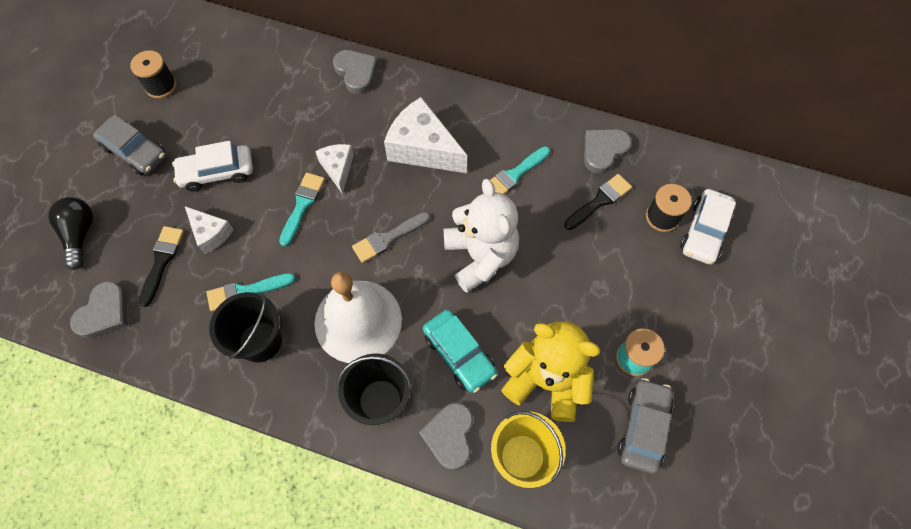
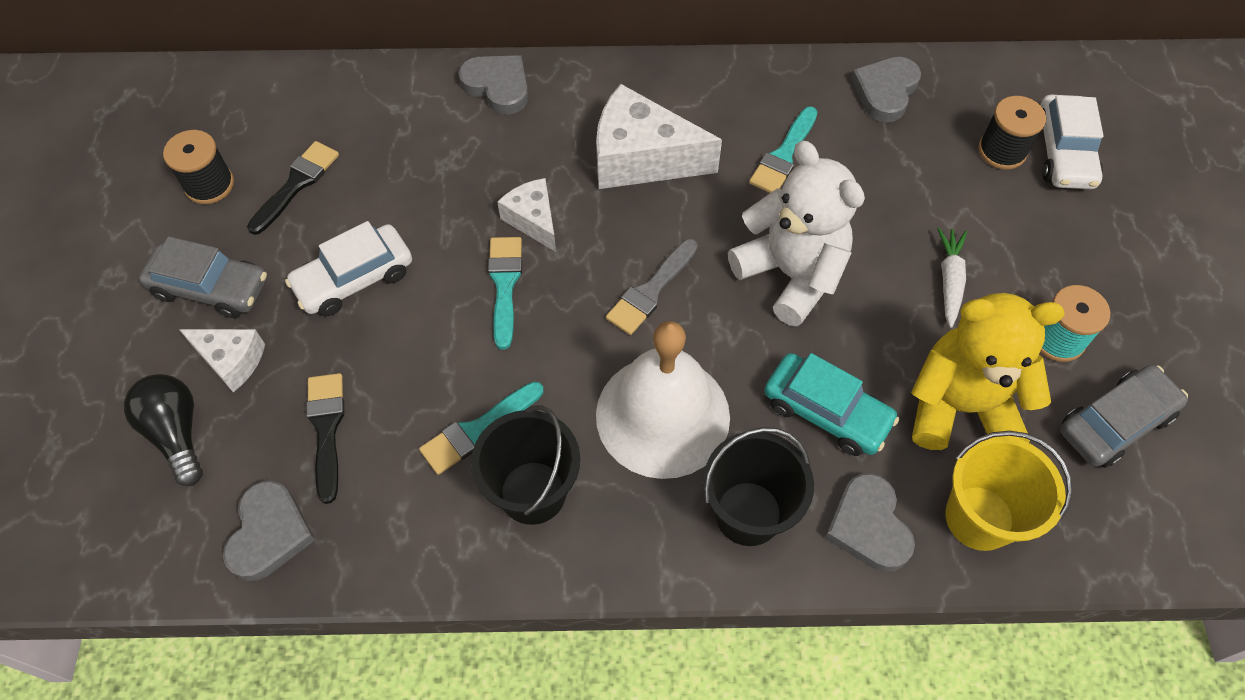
camera: 20 degrees left, 5 degrees down
(211, 234) = (385, 366): white cheese -> white cheese (231, 361)
(581, 294) = (949, 280): none -> white carrot
(599, 201) = (912, 155): black brush -> black brush (296, 184)
(643, 428) = (1115, 423): grey car -> grey car turned 60 degrees clockwise

